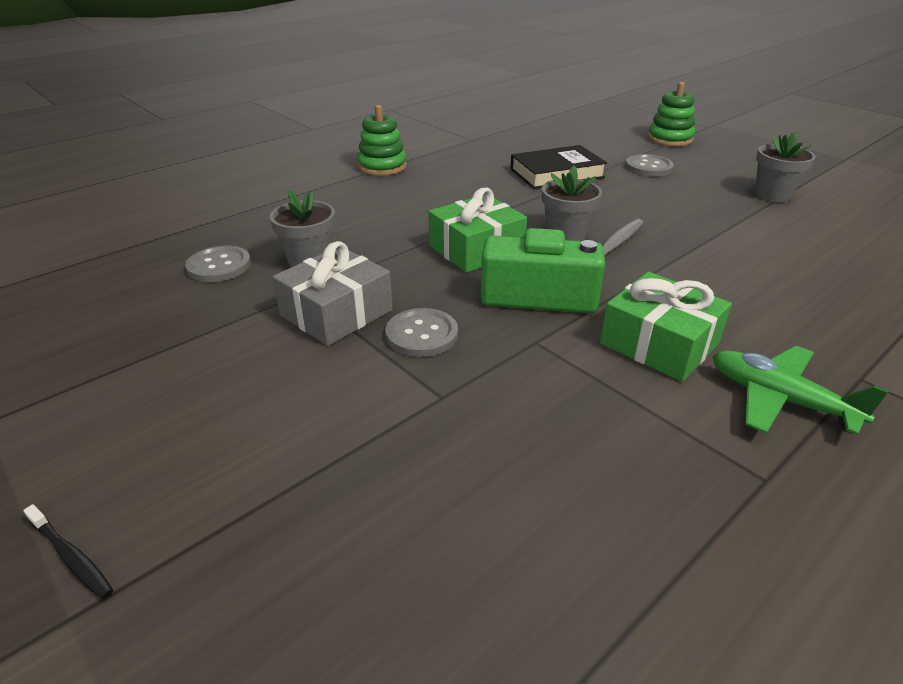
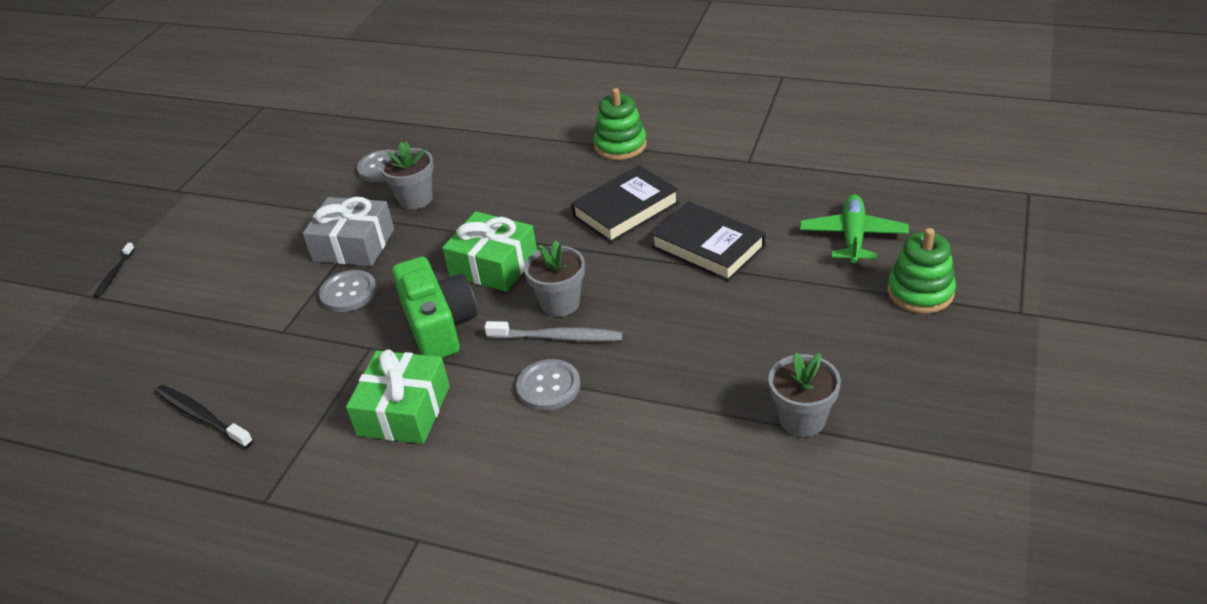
camera: 65 degrees right, 5 degrees up
(472, 185) = (626, 210): none -> black book
(559, 508) = (201, 416): none -> black toothbrush
(648, 167) = (794, 303): grey button -> grey button (548, 386)
(779, 399) = (360, 493): green plane -> green plane (853, 237)

